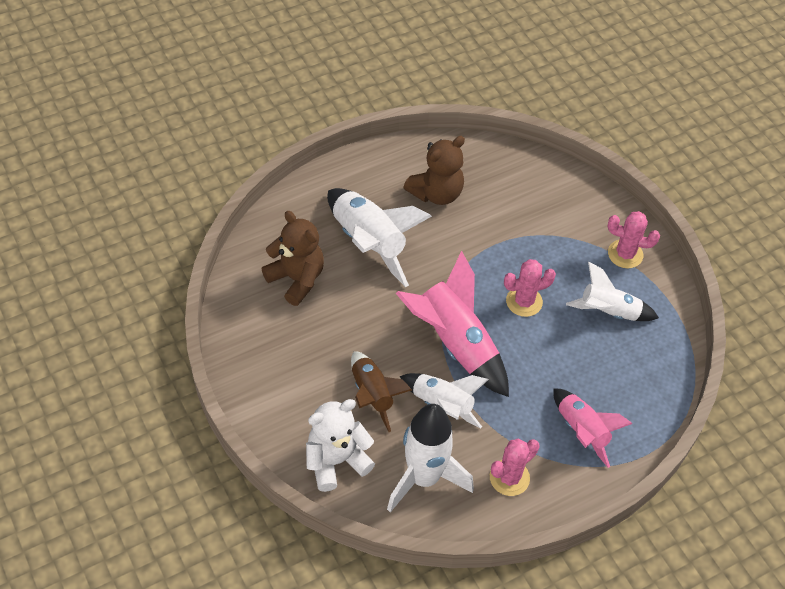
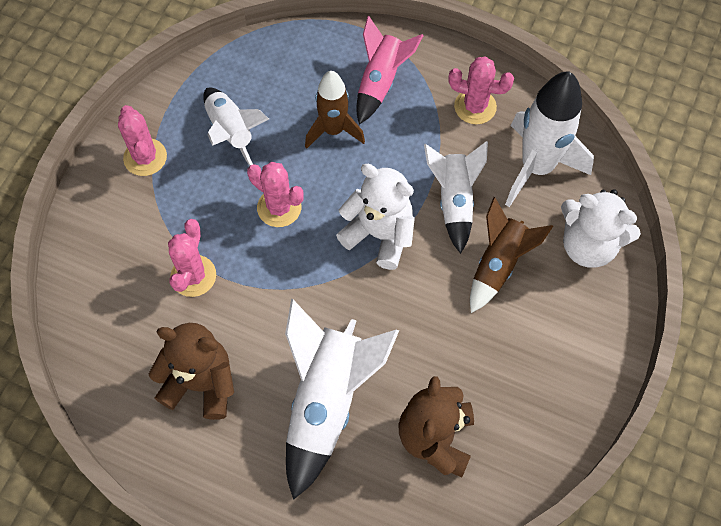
camera: 125 degrees left, 10 degrees up
(455, 343) = (379, 234): pink rocket -> white teddy bear
(511, 229) = (193, 276): none -> pink cactus
(561, 372) = (333, 130): none -> brown rocket

